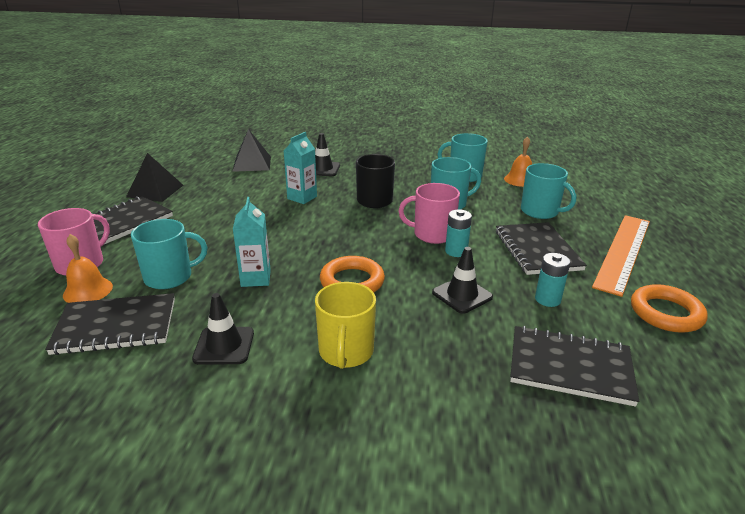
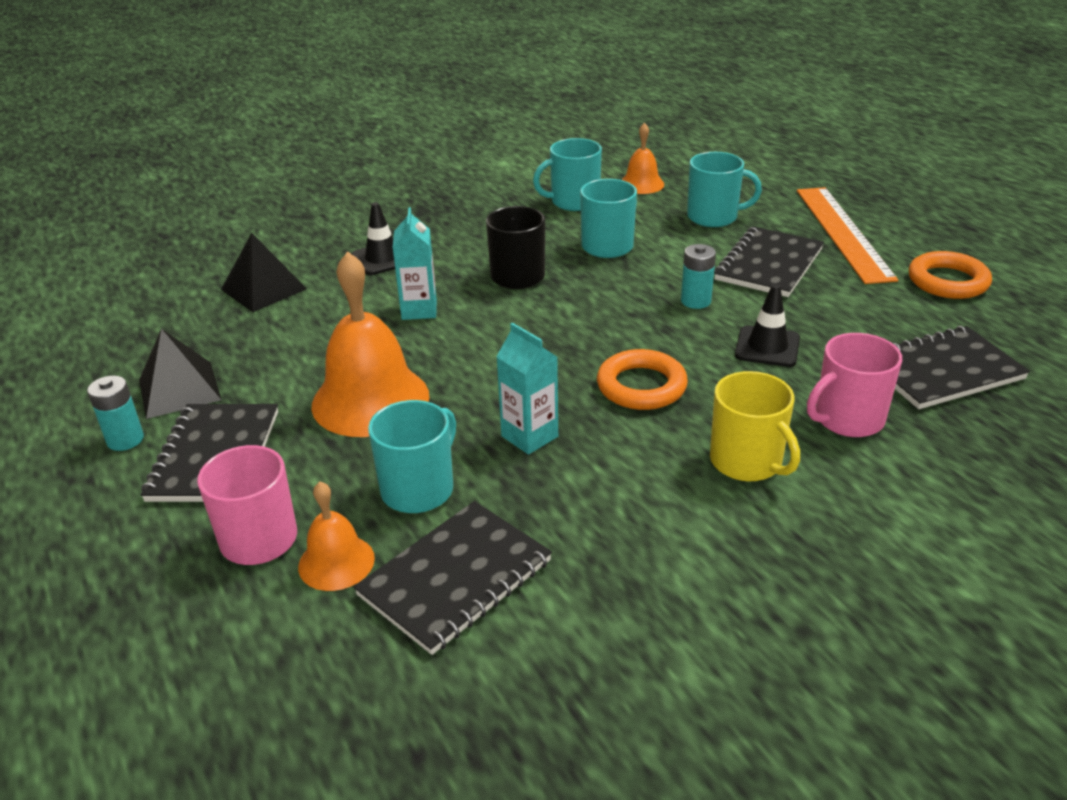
camera: 35 degrees left, 5 degrees up
(216, 228) = (370, 400): none -> orange bell
(224, 346) = (618, 525): black traffic cone -> none
(432, 234) = (644, 292): pink mug -> pink mug (847, 419)
(537, 250) = (769, 264): black notebook -> black notebook turned 75 degrees clockwise
(547, 299) = (844, 314): turquoise battery -> turquoise battery (125, 440)

